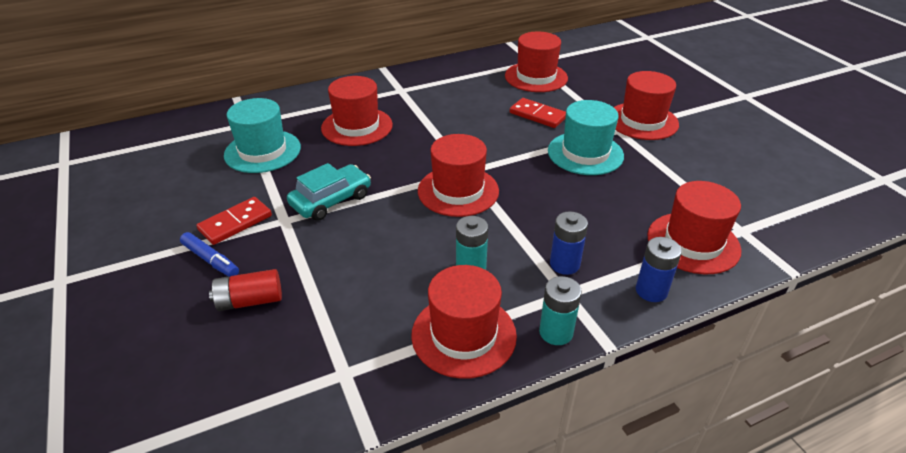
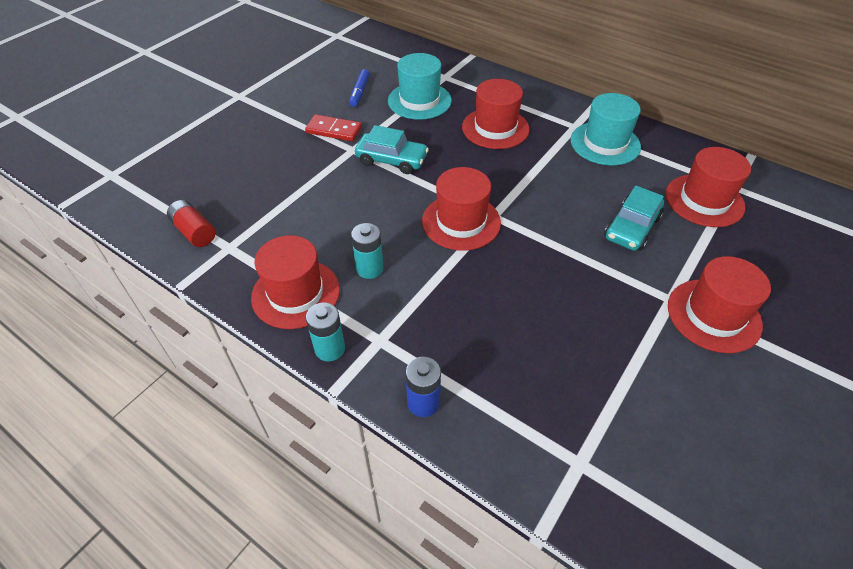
camera: 60 degrees right, 10 degrees up
(211, 260) = (292, 139): blue marker -> blue marker (359, 92)
(250, 301) = (267, 174): red battery -> red battery (194, 232)
(537, 115) = (632, 228): red domino -> turquoise car
(564, 264) = (416, 327): blue battery -> none
(585, 153) = (599, 286): turquoise hat -> turquoise hat (605, 143)
(693, 243) = (522, 420): red hat -> none

